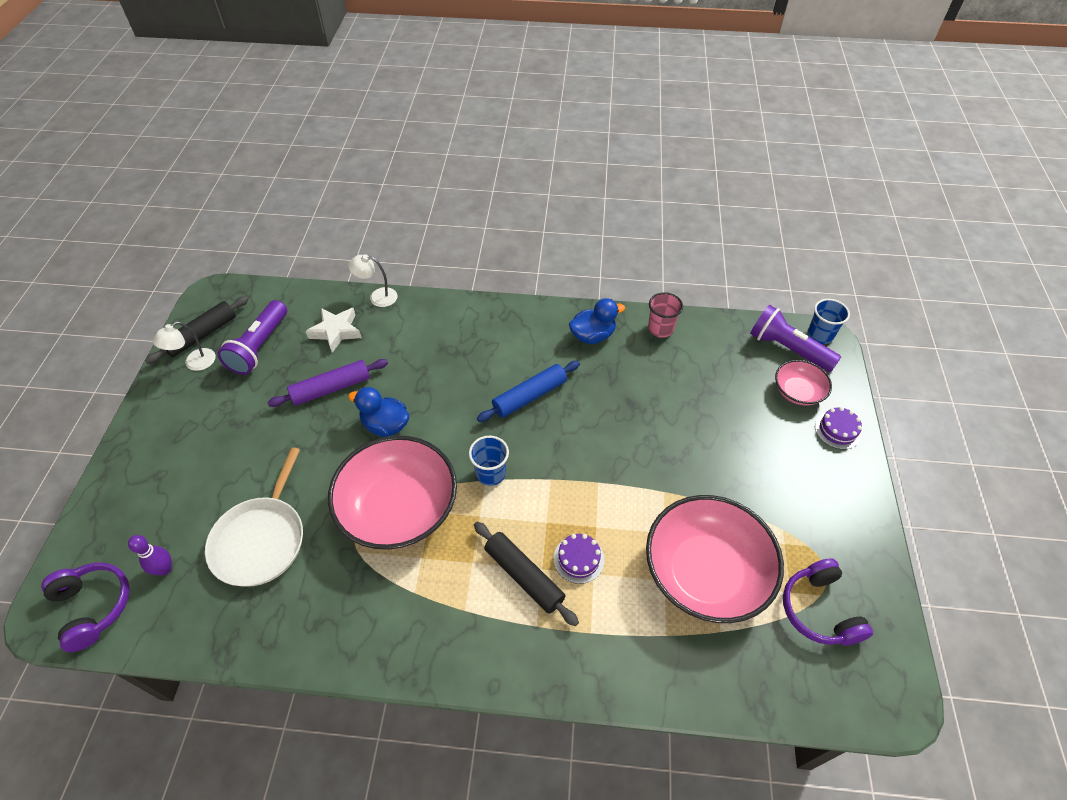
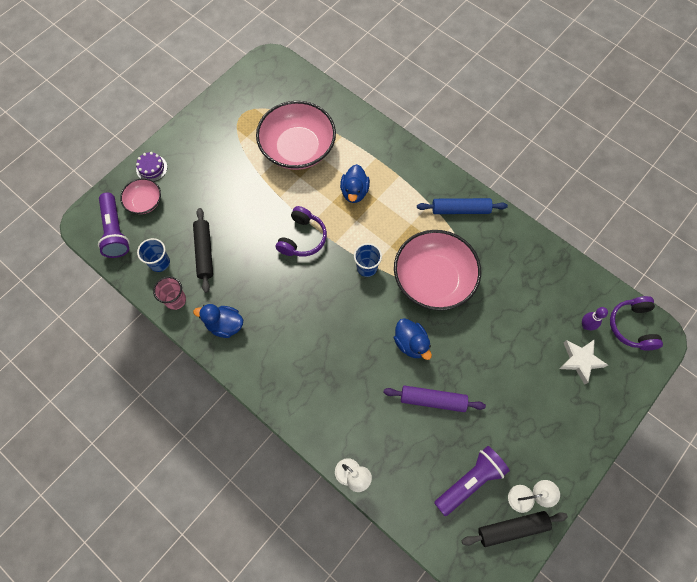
camera: 145 degrees left, 15 degrees up
(261, 539) = (523, 309): white pan -> none
(336, 331) = (404, 457): white star -> white star (580, 361)
(524, 576) = (388, 201): black rolling pin -> black rolling pin (204, 252)
(529, 396) = (305, 305): blue rolling pin -> blue rolling pin (460, 210)
(578, 559) = (354, 192): purple cake -> blue duck
(819, 610) = (263, 104): purple headphones -> purple headphones (302, 238)
(820, 335) = (84, 227): blue cup -> blue cup (159, 262)

